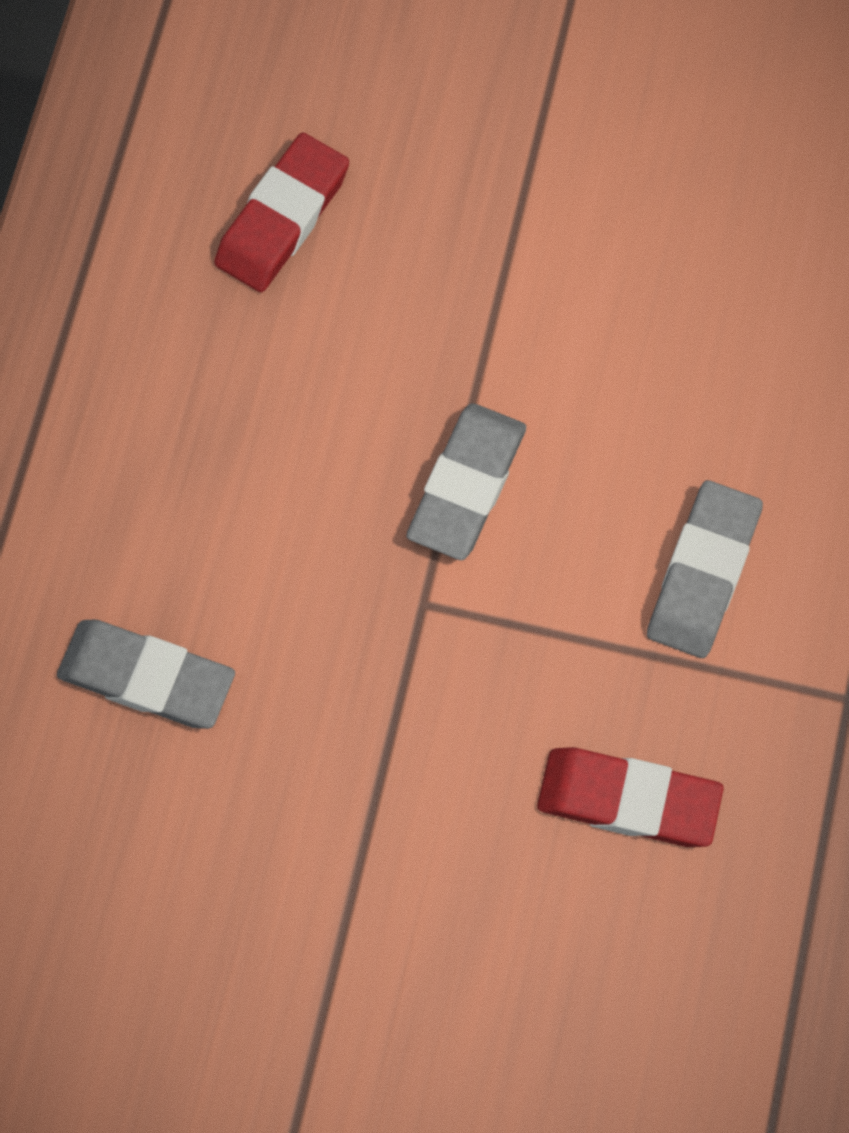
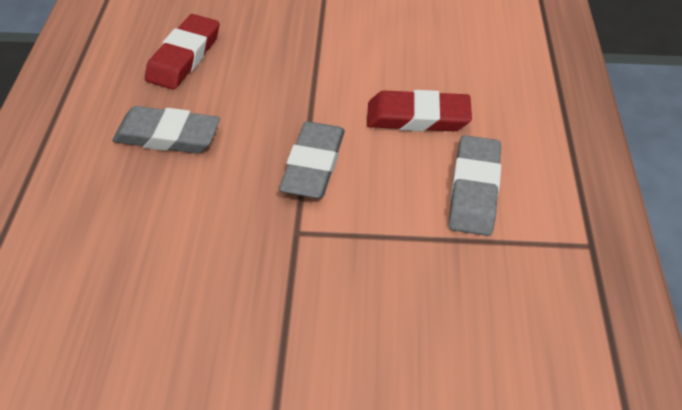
camera: 10 degrees left, 20 degrees down
(147, 677) = (105, 304): grey eraser -> grey eraser (168, 135)
(628, 800) = (465, 330): red eraser -> red eraser (417, 117)

